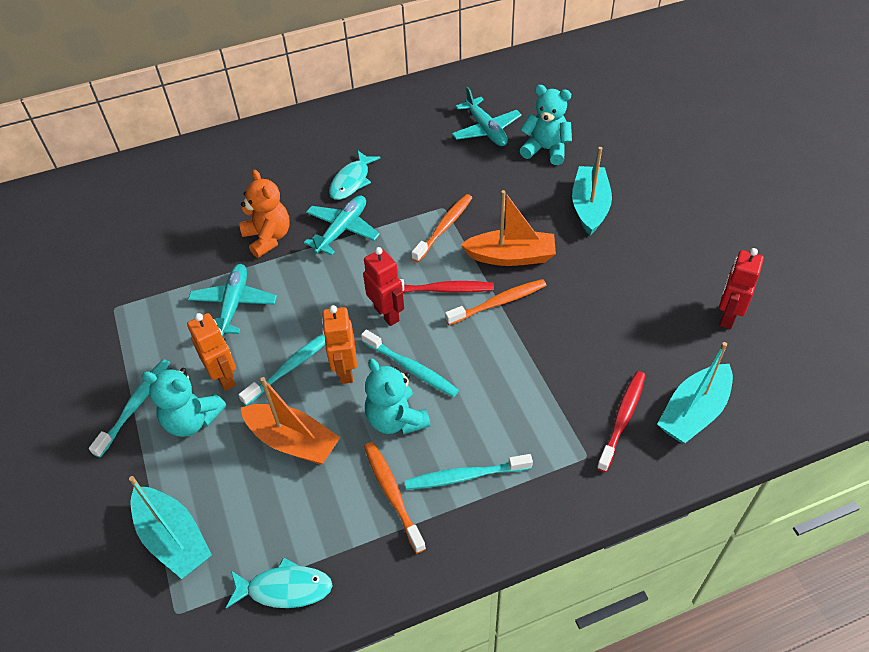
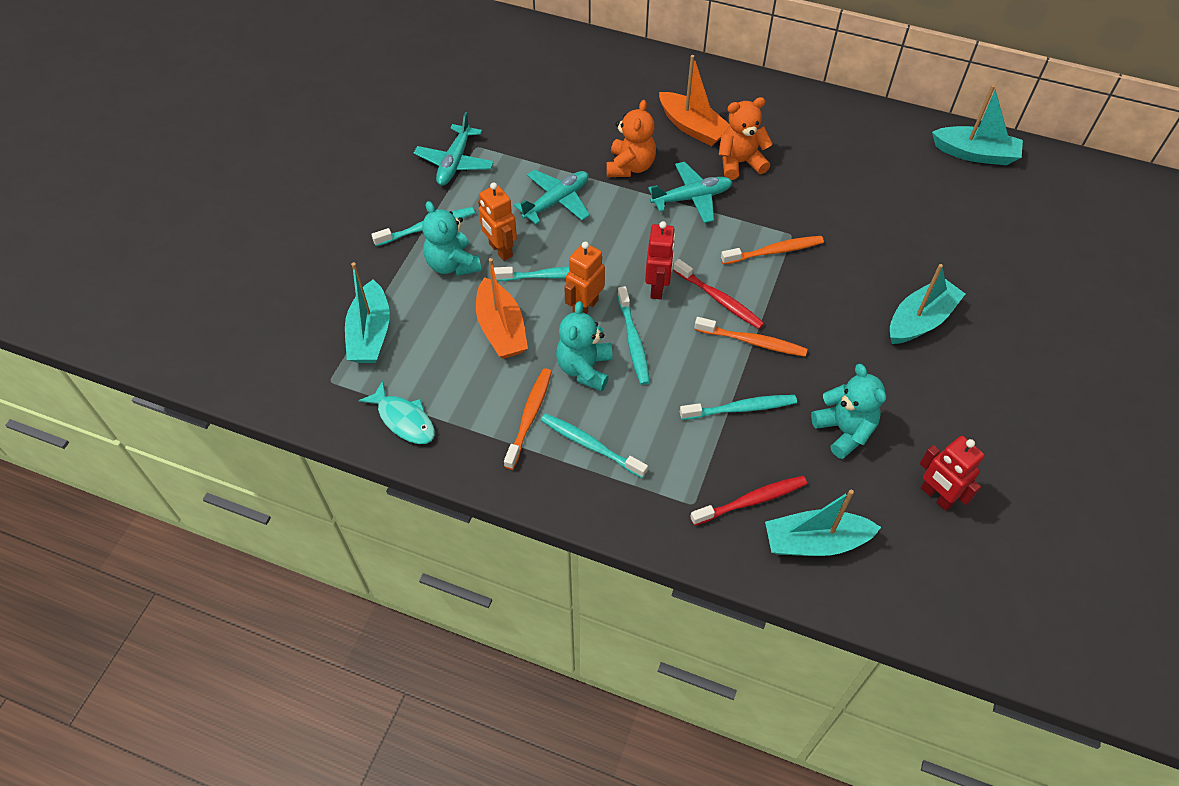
camera: 40 degrees right, 5 degrees up
(224, 377) = (500, 250): orange robot -> orange robot turned 135 degrees clockwise
(351, 181) = (740, 163): turquoise fish -> orange teddy bear
(486, 130) = (902, 192): turquoise plane -> turquoise plane (455, 163)
(504, 76) = (975, 154): none -> turquoise boat
(511, 256) = (803, 313): orange boat -> orange boat (692, 127)
(542, 357) = (740, 408): none -> turquoise toothbrush
(546, 149) = (937, 244): turquoise teddy bear -> turquoise teddy bear (844, 431)
(727, 316) = (936, 496): red robot -> red robot turned 105 degrees counterclockwise

